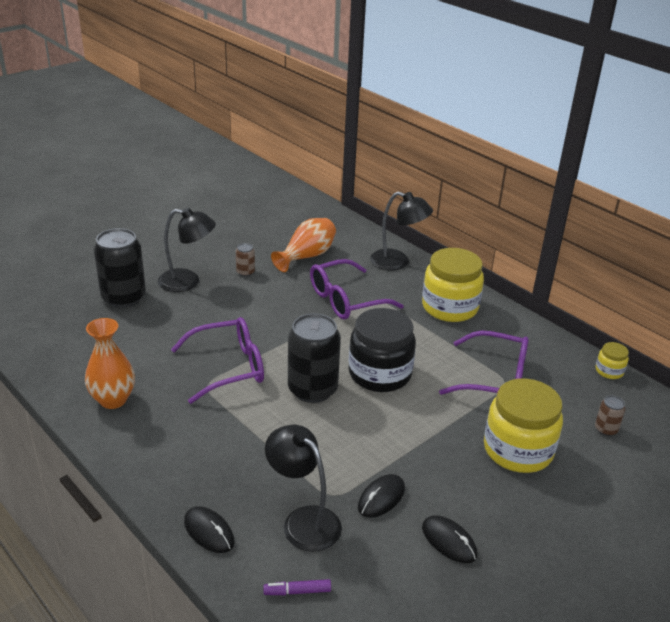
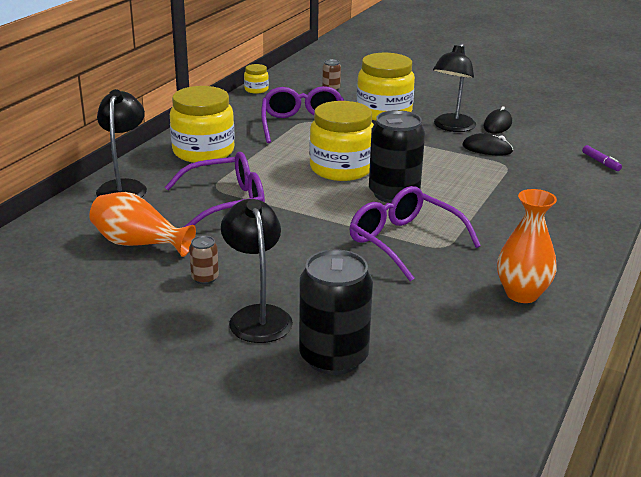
camera: 110 degrees left, 5 degrees down
(209, 532) = (600, 202): black mouse -> none
(303, 521) = (543, 171): black lamp -> black lamp (451, 127)
(346, 300) = (226, 203): purple glasses -> purple glasses turned 60 degrees counterclockwise
(380, 374) = (341, 168): black jar -> yellow jar

